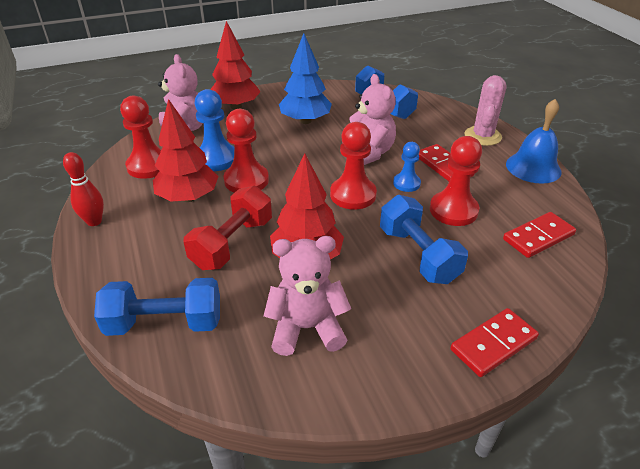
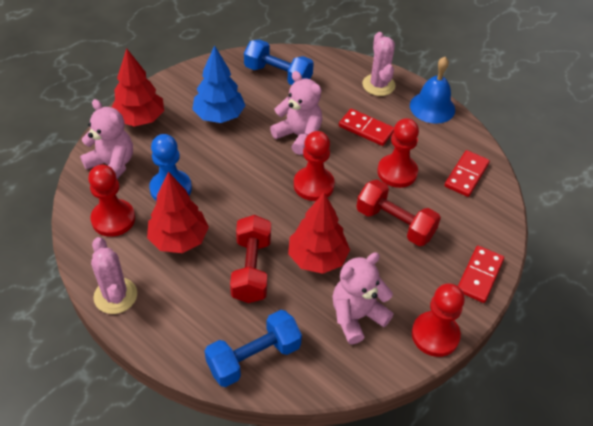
camera: 30 degrees left, 10 degrees up
(94, 221) = (115, 296): red bowling pin -> pink cactus
(246, 180) = (215, 202): red pawn -> red pawn (435, 335)
(406, 183) = (348, 158): blue pawn -> none
(418, 255) = (395, 223): blue dumbbell -> red dumbbell

